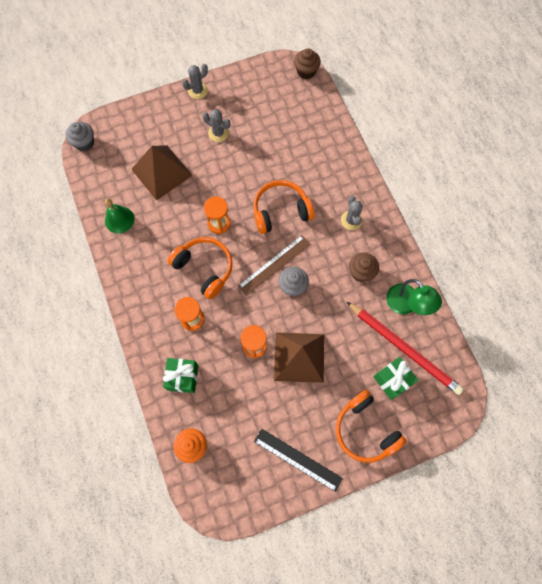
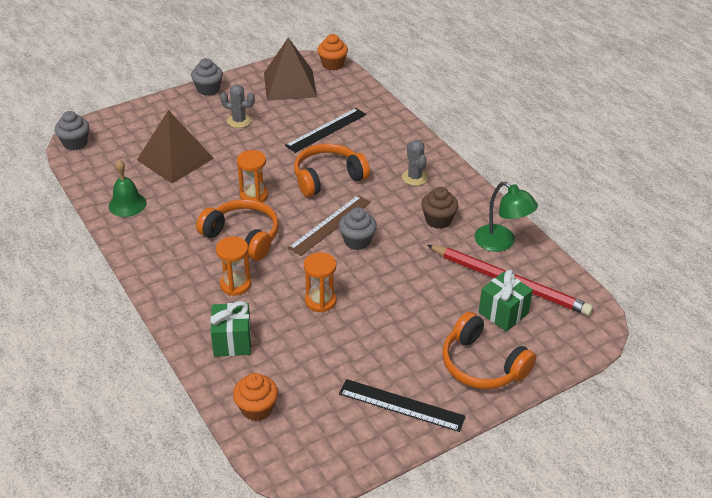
camera: 10 degrees left, 30 degrees down
(197, 90) = (208, 89): grey cactus -> grey cupcake
(288, 153) = (326, 130): none -> black ruler
(299, 357) = (380, 305): brown pyramid -> brown pyramid (290, 85)
(306, 71) = (332, 64): brown cupcake -> orange cupcake

